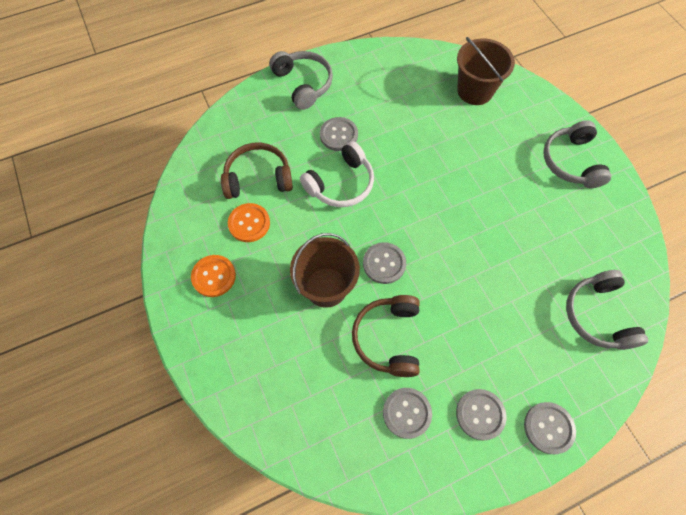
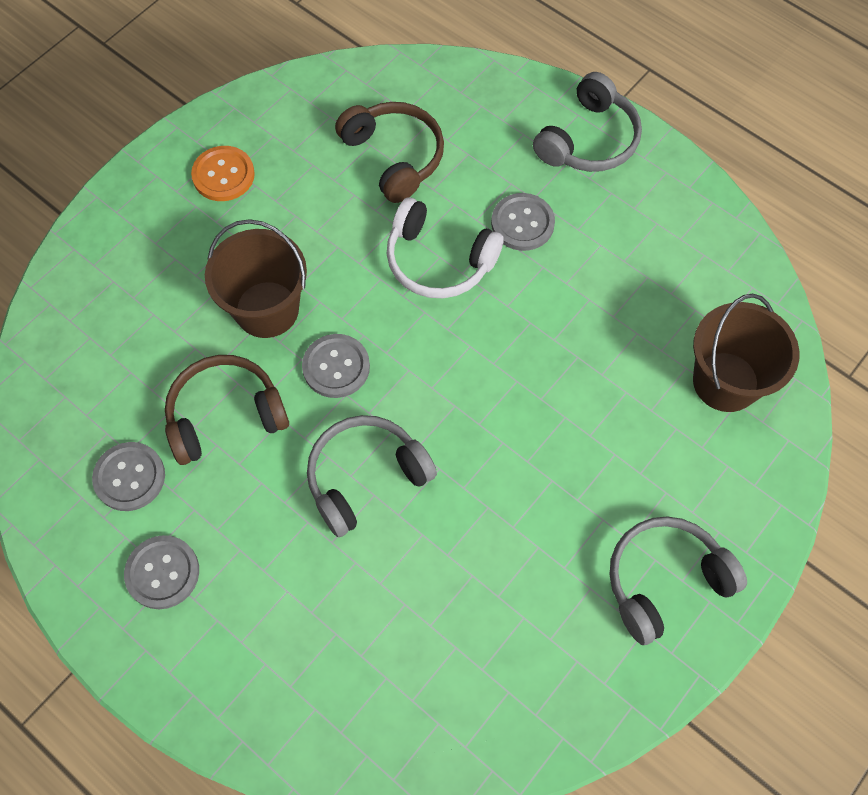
camera: 65 degrees right, 0 degrees up
(249, 223) = (318, 178): orange button -> none
(548, 428) = (178, 673): grey button -> none
(598, 315) = (388, 700): grey headphones -> grey headphones (366, 477)

